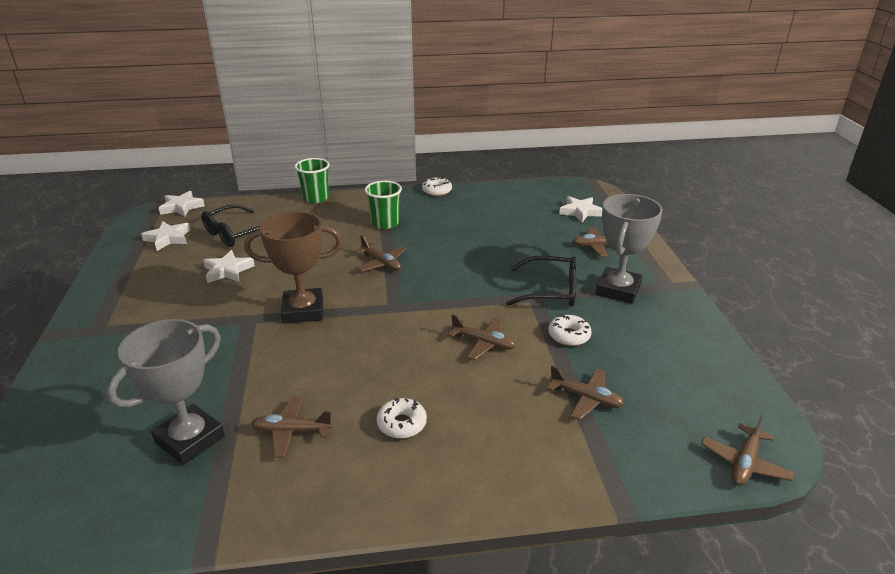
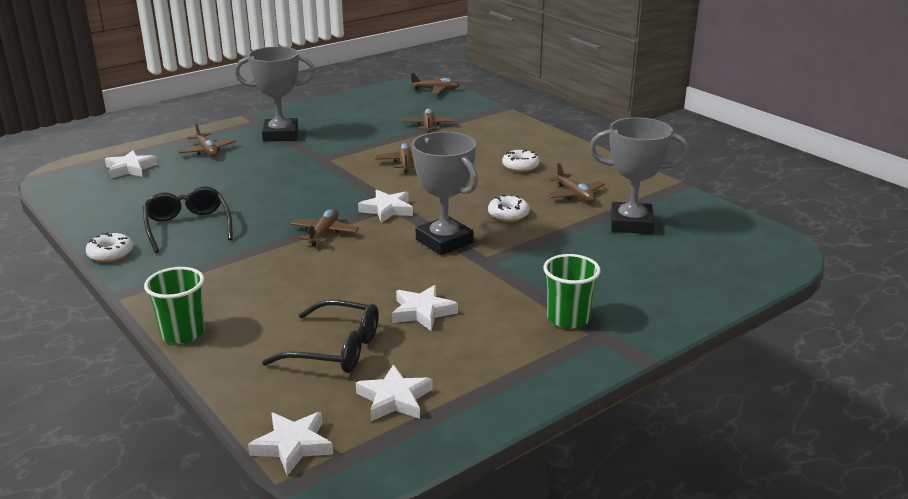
camera: 120 degrees left, 5 degrees down
(303, 311) = (444, 241): brown trophy -> grey trophy
(385, 223) = (229, 258): green cup -> green cup (568, 318)
(389, 301) = (387, 210): none -> white star
(551, 291) = (305, 155): black glasses -> black glasses (188, 226)
(569, 335) = (364, 140): white donut -> white donut (508, 214)

